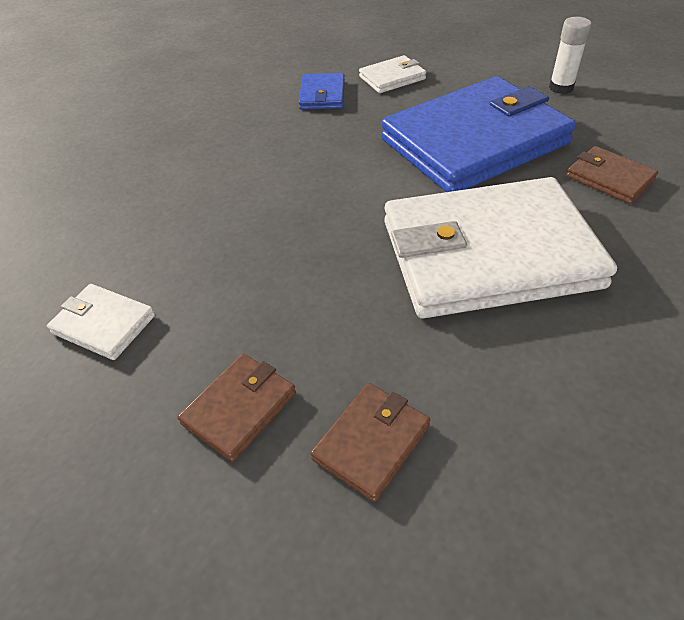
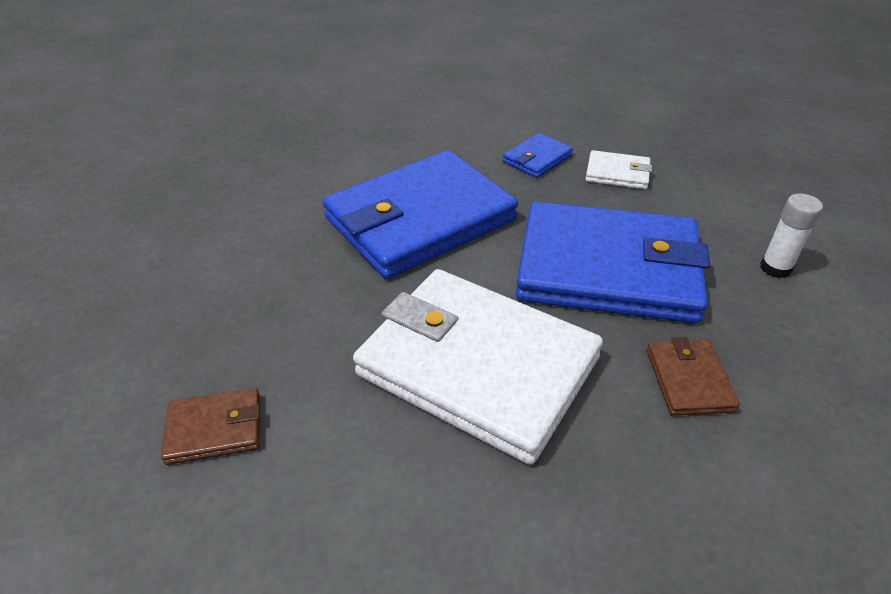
camera: 40 degrees right, 5 degrees down
(103, 324) = (190, 241): white wallet -> none
(239, 408) = (183, 346): brown wallet -> none
(297, 184) = (419, 219): none -> blue wallet

